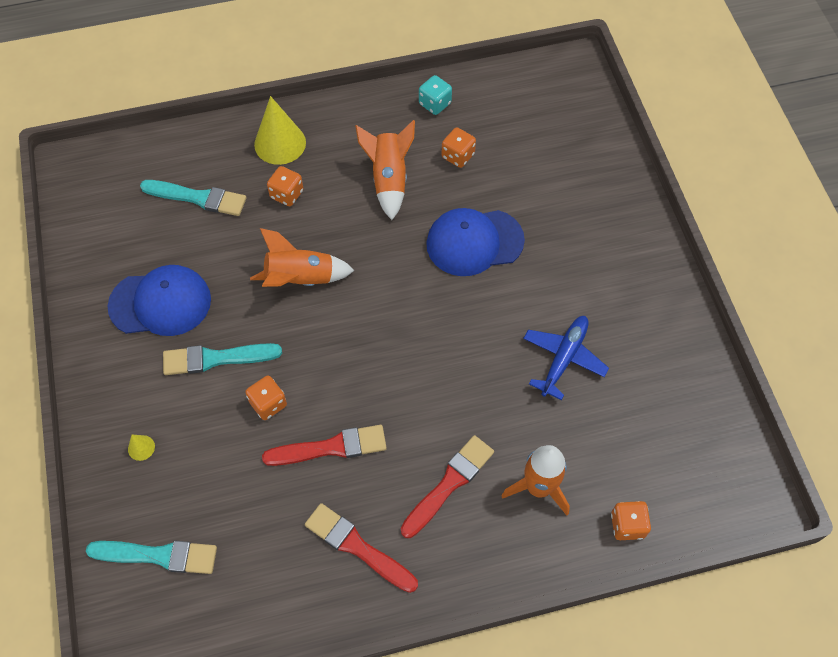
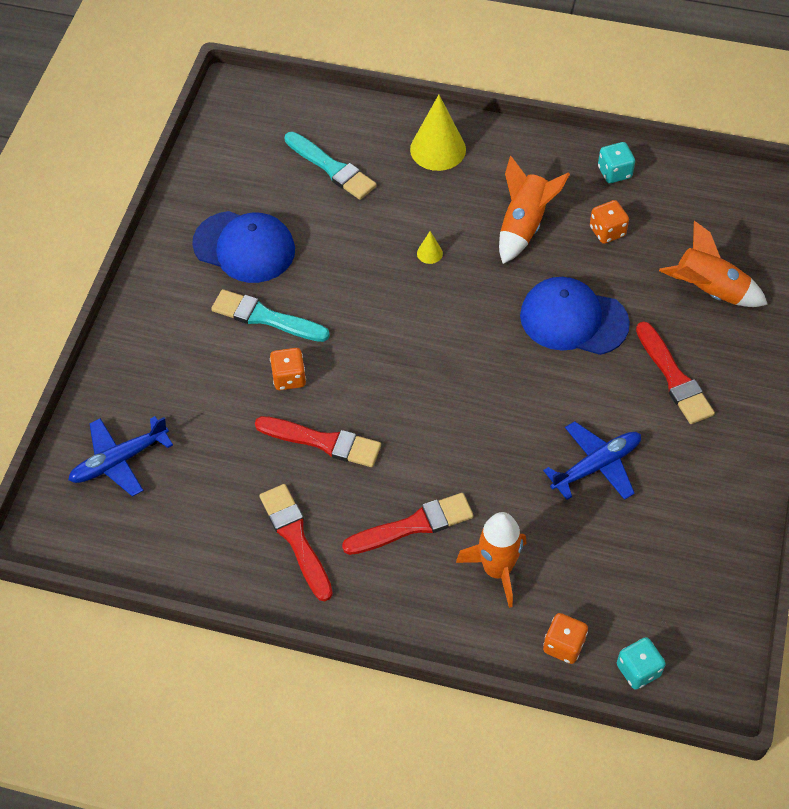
camera: 30 degrees right, 5 degrees down
(141, 447) = (156, 364): yellow cone -> yellow cone (429, 253)
(158, 555) = (120, 460): turquoise brush -> blue plane
(287, 194) = (416, 199): orange dice -> none
(300, 279) = (384, 281): orange rocket -> orange rocket (709, 291)
(579, 255) = (674, 377): none -> red brush
(695, 515) = (638, 670): none -> turquoise dice

